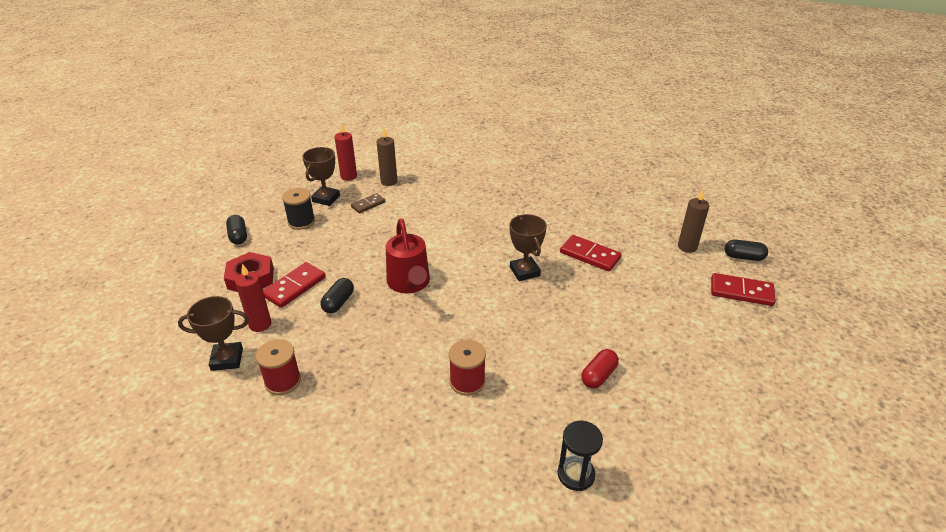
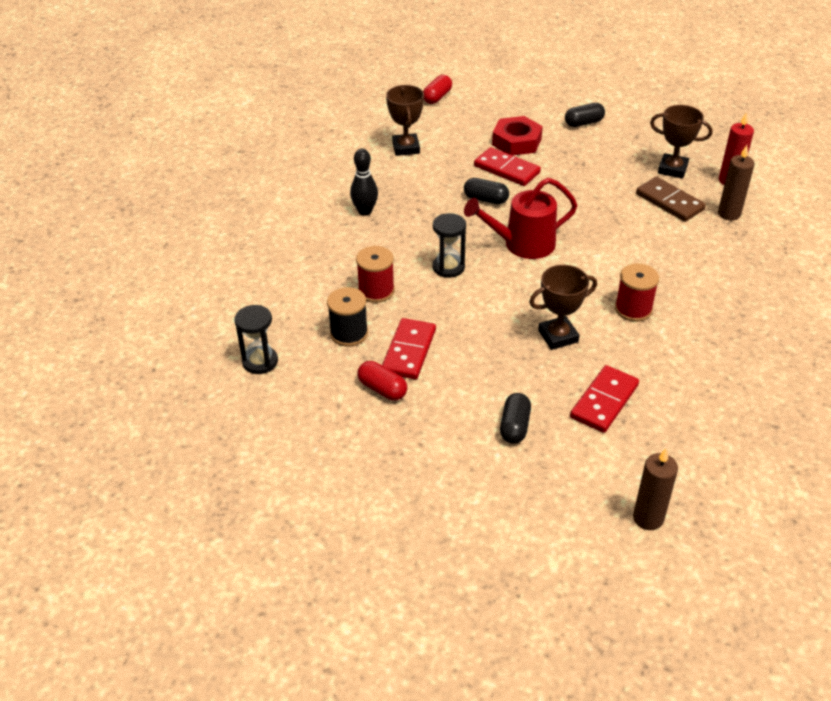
camera: 90 degrees right, 5 degrees up
(135, 332) = (437, 97): none -> red capsule
(260, 324) = (451, 158): red candle -> none
(283, 381) = (379, 181): red spool -> red spool (633, 309)
(301, 222) = (620, 158): black spool -> black spool (349, 333)
(335, 393) = (365, 211): none -> black bowling pin
(368, 204) = (669, 202): brown domino -> brown domino, size x1.59
(436, 330) = (448, 267): none -> black hourglass
(741, 292) = (546, 564): red domino -> red domino (409, 351)
(743, 257) = (635, 590): black capsule -> black capsule (514, 426)

